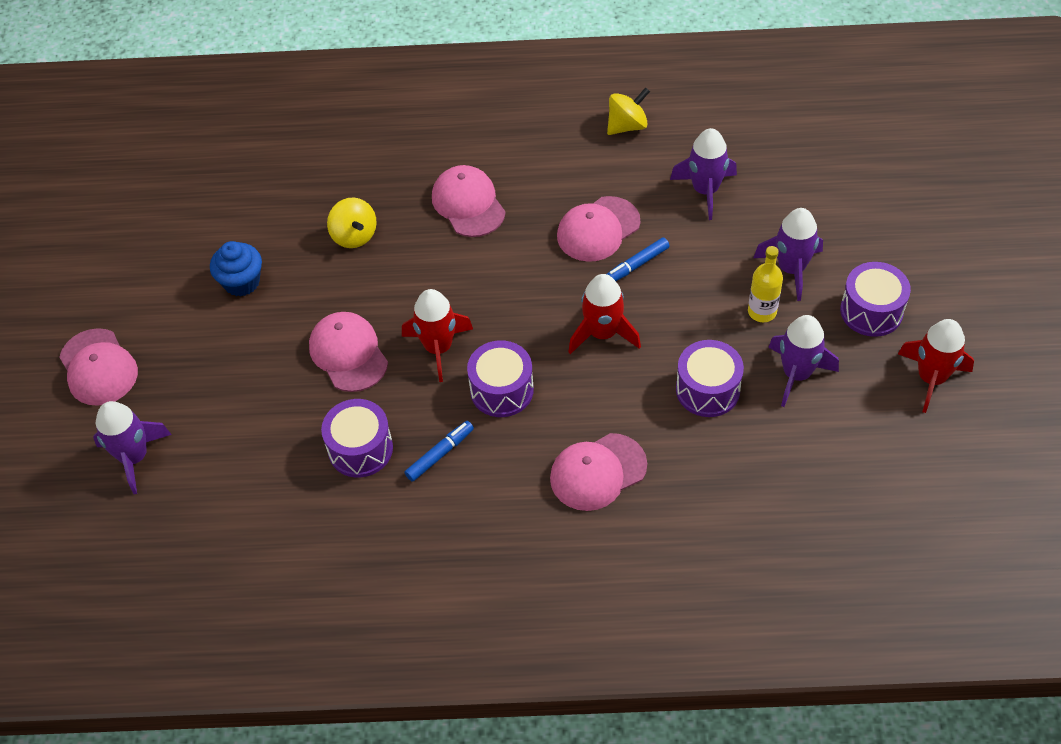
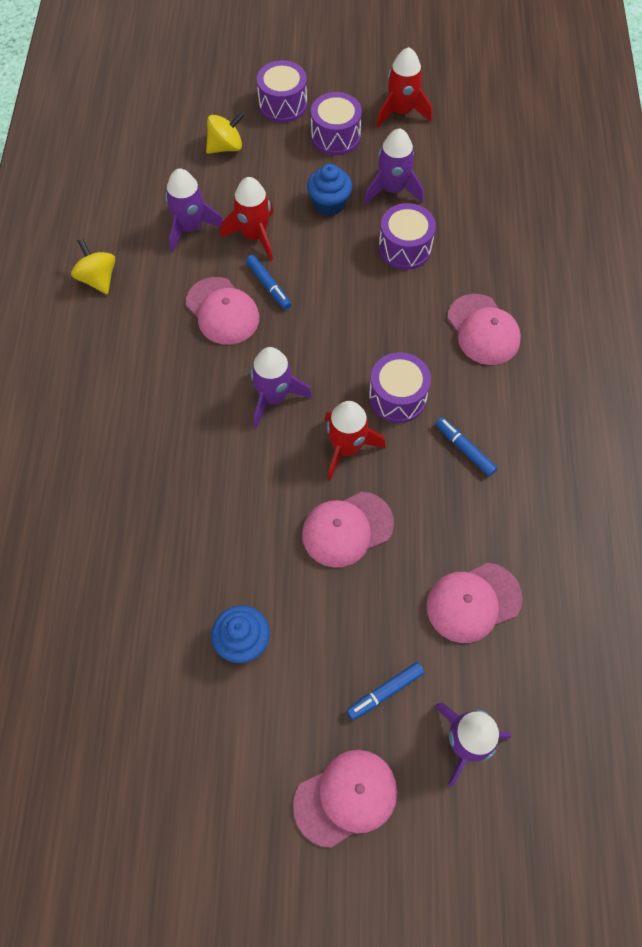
camera: 90 degrees left, 10 degrees up
(186, 392) = (385, 692): none -> blue marker
(354, 236) = (196, 525): yellow spinning top -> yellow spinning top (226, 147)
(360, 449) = (458, 517): purple drum -> purple drum (283, 104)
(468, 204) = (171, 417): pink cap -> pink cap (473, 602)
(602, 333) = (341, 316): red rocket -> red rocket (254, 236)
(762, 312) = (329, 204): yellow bottle -> blue cupcake
(791, 269) = (287, 179): purple rocket -> purple rocket (274, 397)

